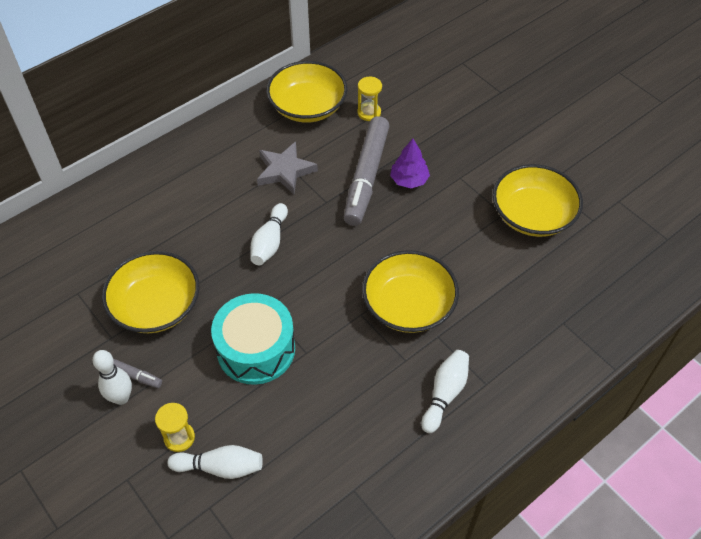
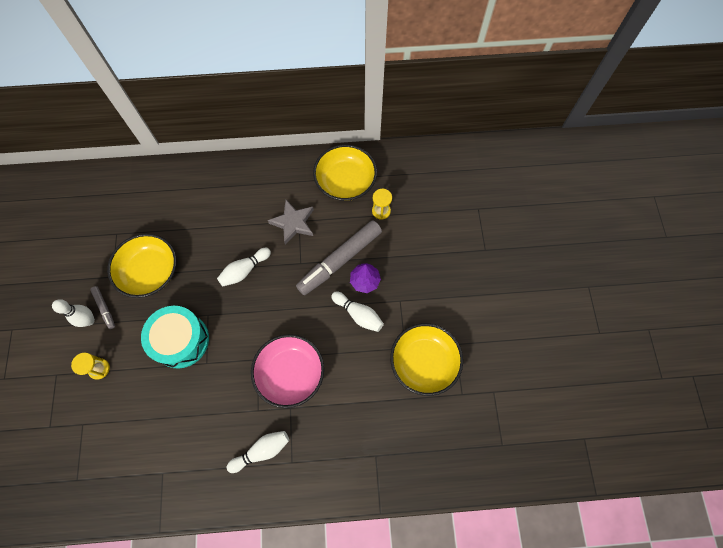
camera: 35 degrees right, 15 degrees up
(220, 467) = (105, 404): white bowling pin -> white bowling pin (358, 314)
(408, 305) = (290, 373): yellow bowl -> pink bowl

